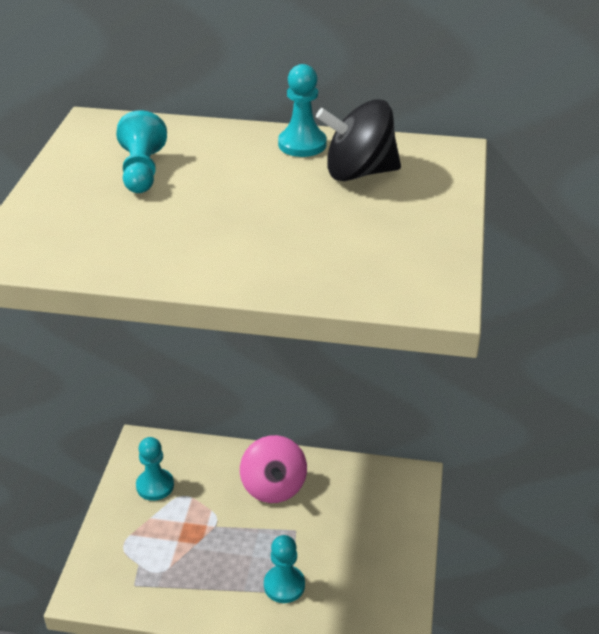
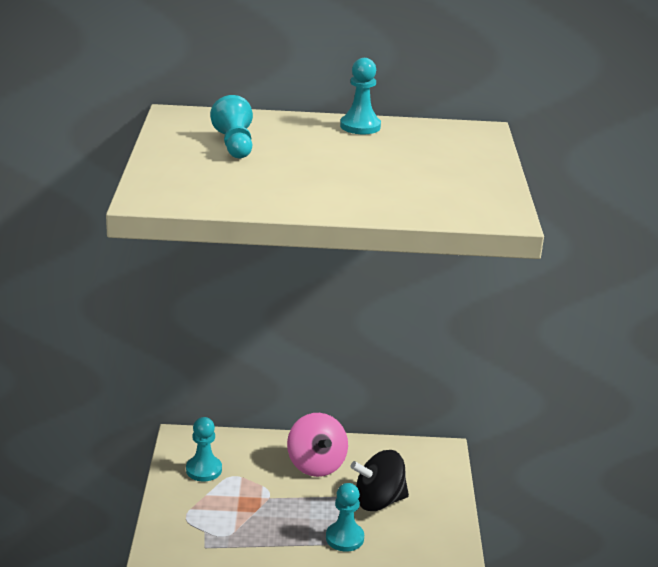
camera: 10 degrees left, 10 degrees down
(358, 173) = (414, 143): black spinning top -> black spinning top (378, 501)

